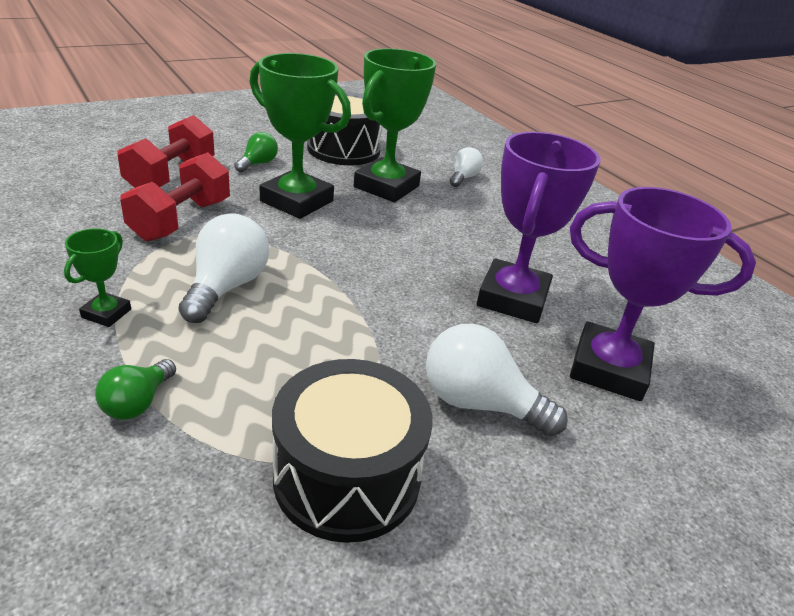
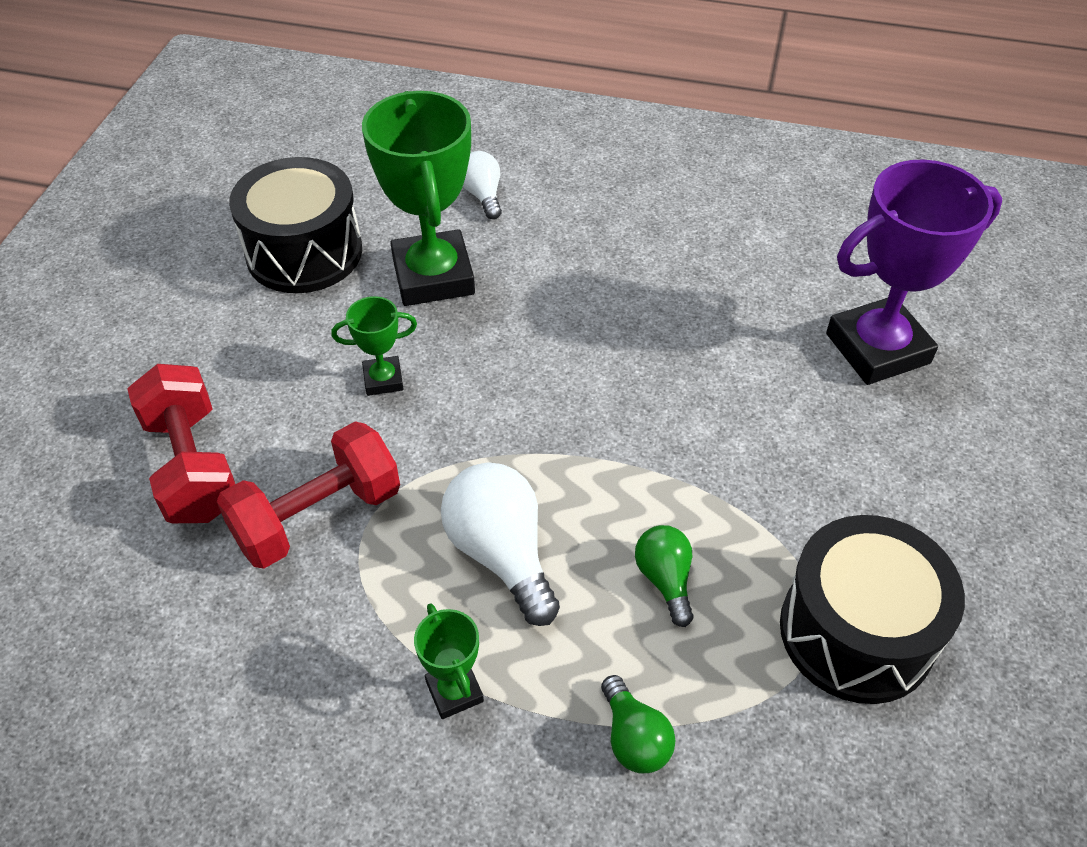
camera: 40 degrees left, 15 degrees up
(181, 220) = (317, 516): red dumbbell -> red dumbbell turned 75 degrees clockwise
(258, 164) = (252, 359): green light bulb -> green light bulb (665, 579)
(297, 201) = (383, 379): green trophy -> green trophy, size x0.47
(479, 403) = (845, 474): white light bulb -> none
(512, 298) = (729, 333): purple trophy -> none

